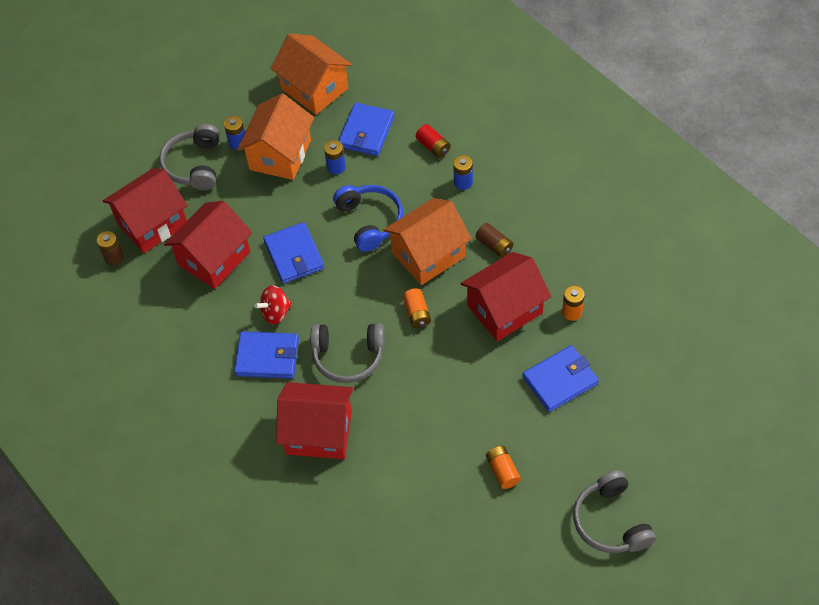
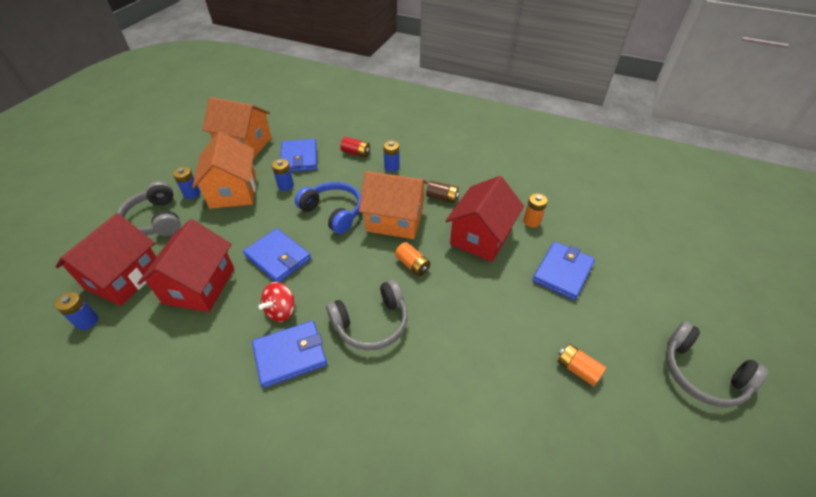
camera: 30 degrees left, 10 degrees down
(114, 257) = (87, 321): brown battery -> blue battery
(319, 432) = (380, 410): red house -> none
(428, 254) = (394, 220): orange house -> orange house turned 75 degrees clockwise

